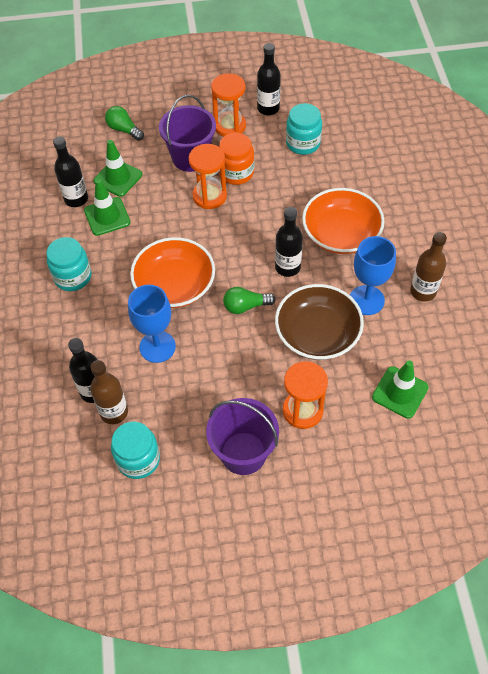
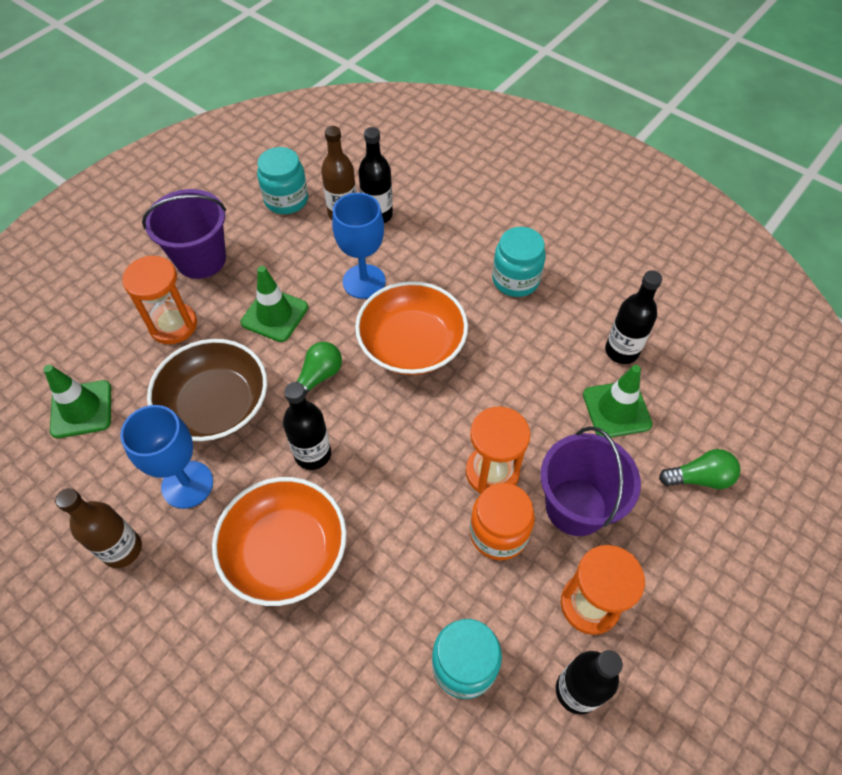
camera: 135 degrees right, 0 degrees up
(107, 216) = (566, 358): green traffic cone -> green traffic cone (274, 315)

